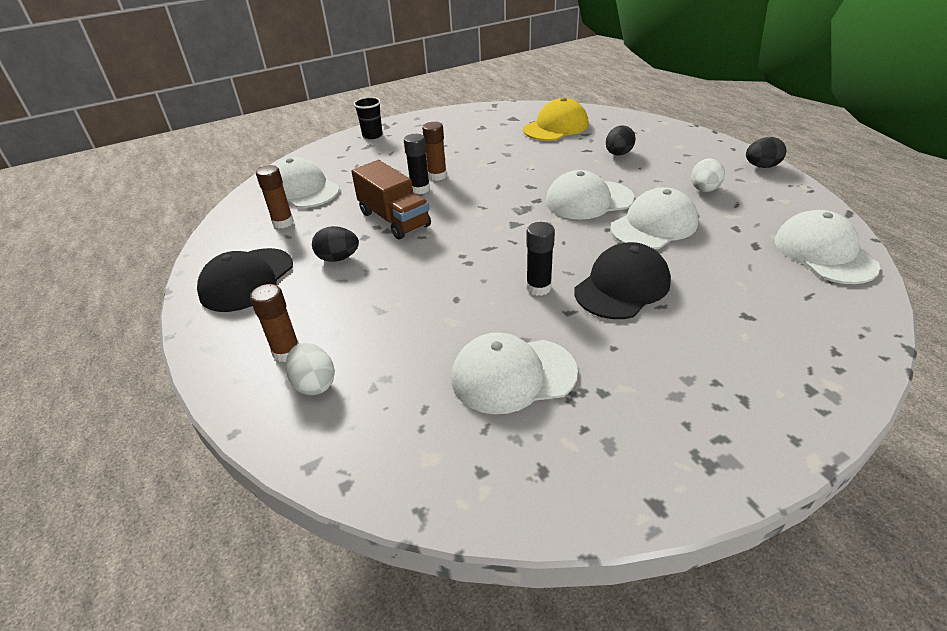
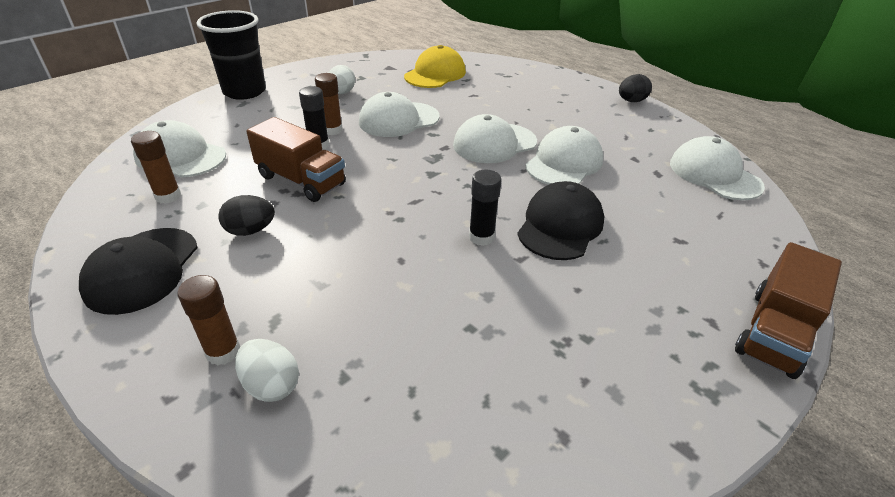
camera: 20 degrees left, 0 degrees up
(372, 135) = (244, 91): black cup -> black cup, size x1.90
(513, 375) = (492, 335): white cap -> white cap (398, 120)
(618, 154) = (504, 97): black egg -> none
(704, 190) = (593, 126): white egg -> white egg (342, 93)
(811, 420) = (774, 332): none -> brown truck

